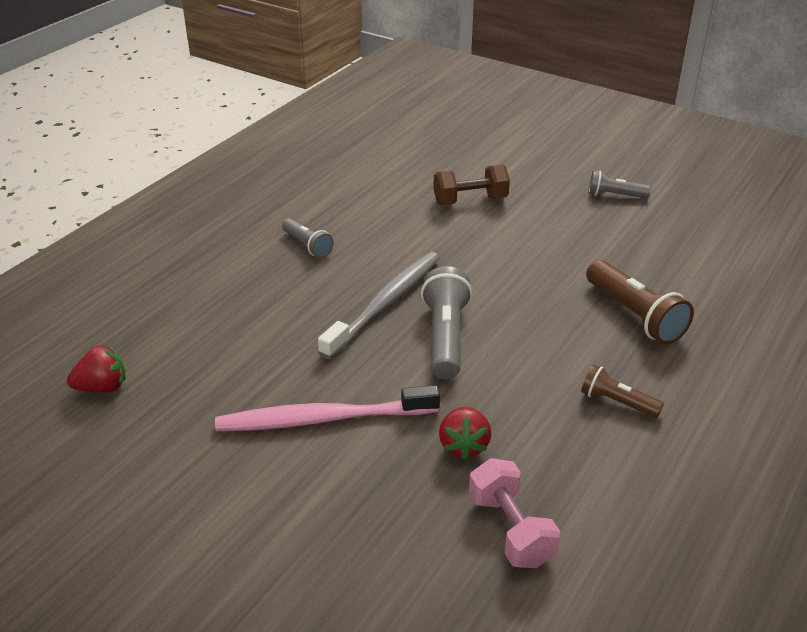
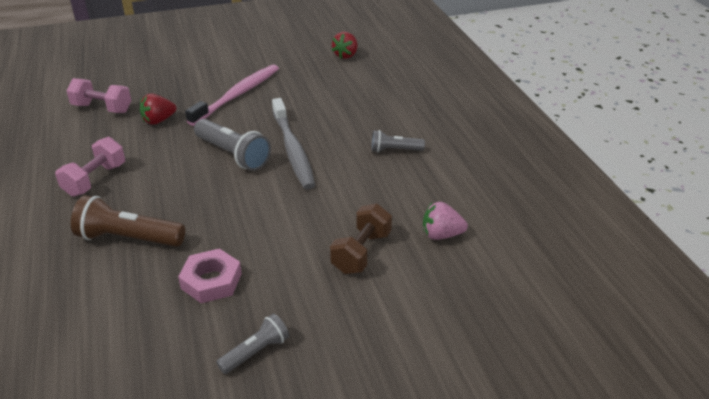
camera: 130 degrees right, 0 degrees up
(400, 178) = (441, 235): none -> pink strawberry
(463, 445) = (158, 120): red strawberry -> red strawberry turned 75 degrees counterclockwise
(599, 245) = (211, 281): none -> pink nut
(616, 402) = (95, 180): brown flashlight -> pink dumbbell

